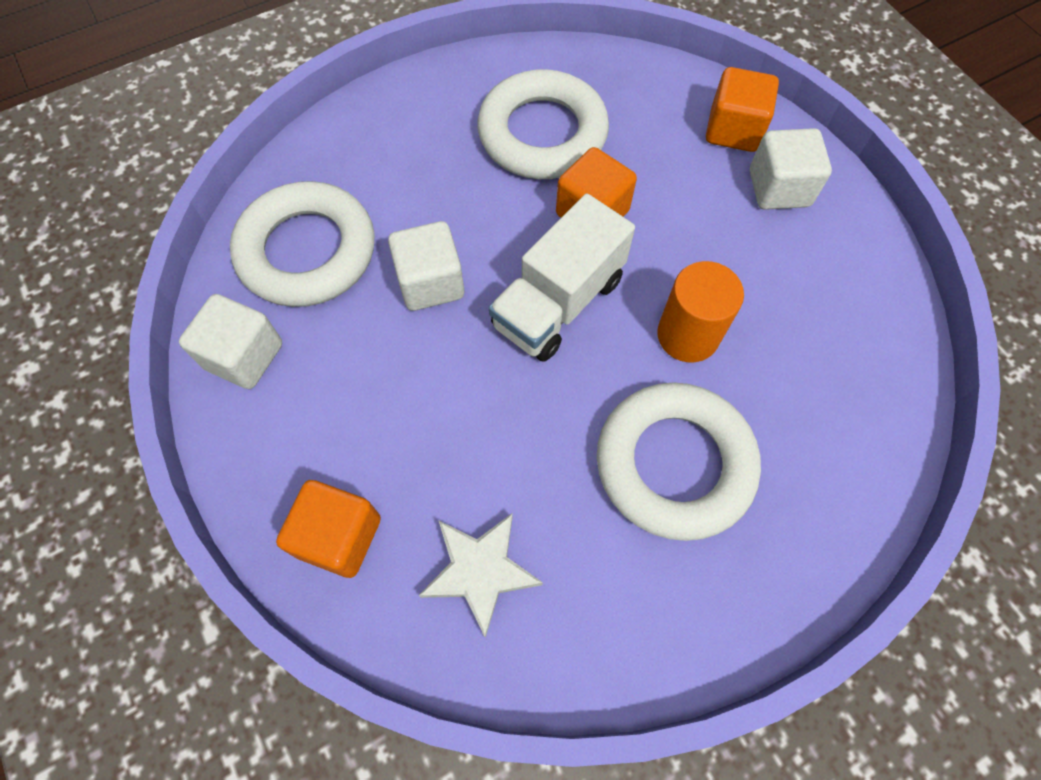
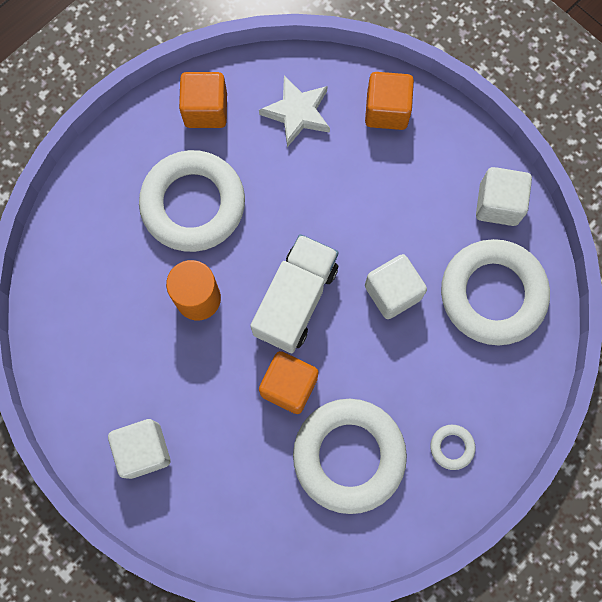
camera: 165 degrees right, 10 degrees up
(426, 117) = (452, 447): none -> white ring
(733, 130) = (188, 504): orange cube -> orange cube (206, 110)

